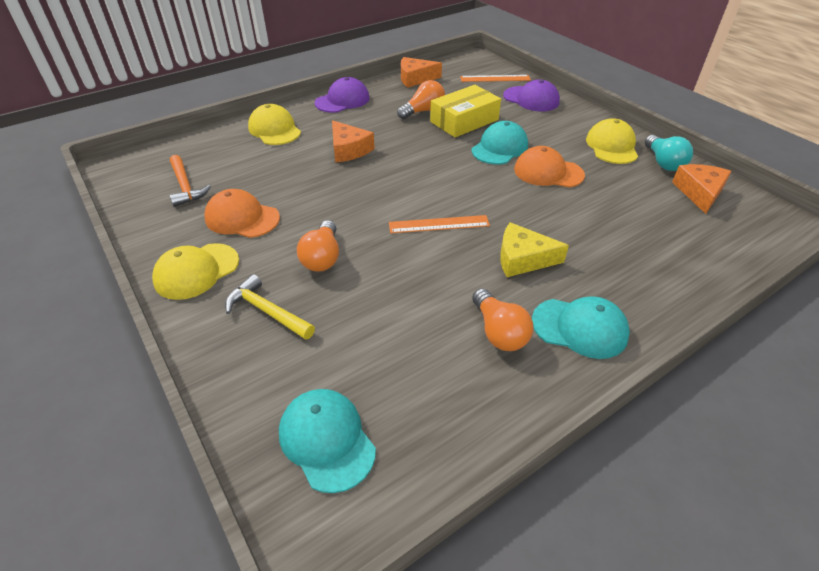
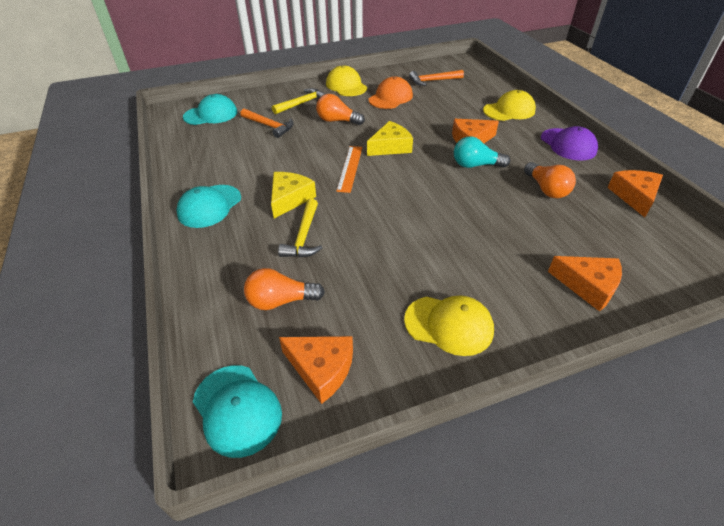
camera: 105 degrees right, 0 degrees up
(354, 331) = (269, 126): none -> orange hammer
(380, 201) = (390, 147): none -> yellow cheese
(464, 121) = (523, 213): yellow box -> none
(495, 78) = (653, 266): orange ruler -> none
(499, 148) = (460, 226): turquoise cap -> turquoise cap (237, 409)
(499, 332) = (232, 173): orange light bulb -> orange light bulb (281, 301)
(531, 99) = (588, 286): purple cap -> orange cheese
(548, 172) = (404, 248): orange cap -> none
(575, 233) = (304, 236): none -> yellow hammer
(663, 162) = (397, 364): turquoise light bulb -> turquoise light bulb (475, 165)

